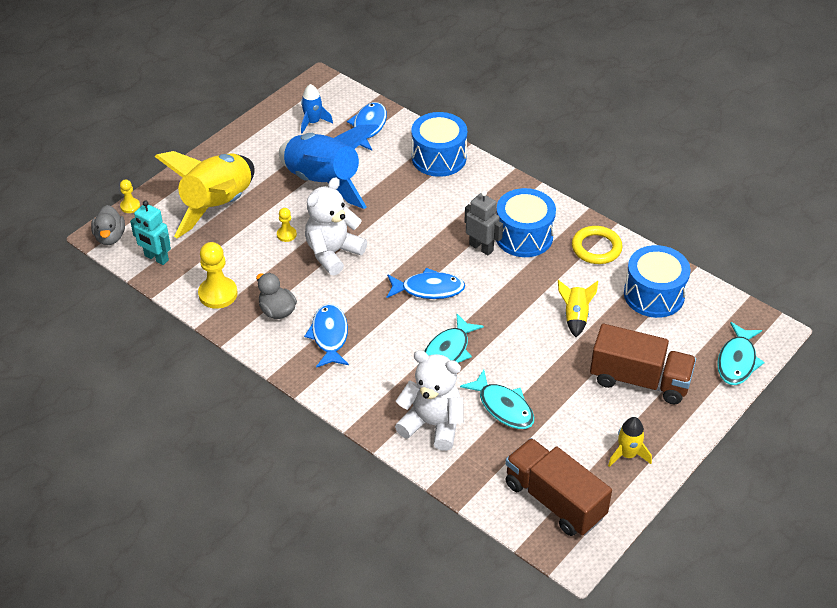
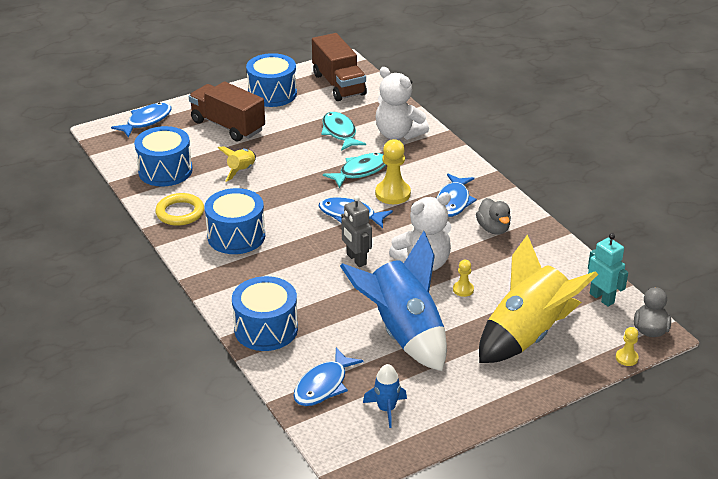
camera: 160 degrees left, 10 degrees down
(218, 294) = (545, 253): yellow pawn -> yellow pawn (392, 194)
(481, 247) = (282, 236): grey robot -> grey robot (356, 259)
(627, 454) = (272, 94): yellow rocket -> blue drum
(737, 361) = (146, 121): turquoise fish -> blue fish

